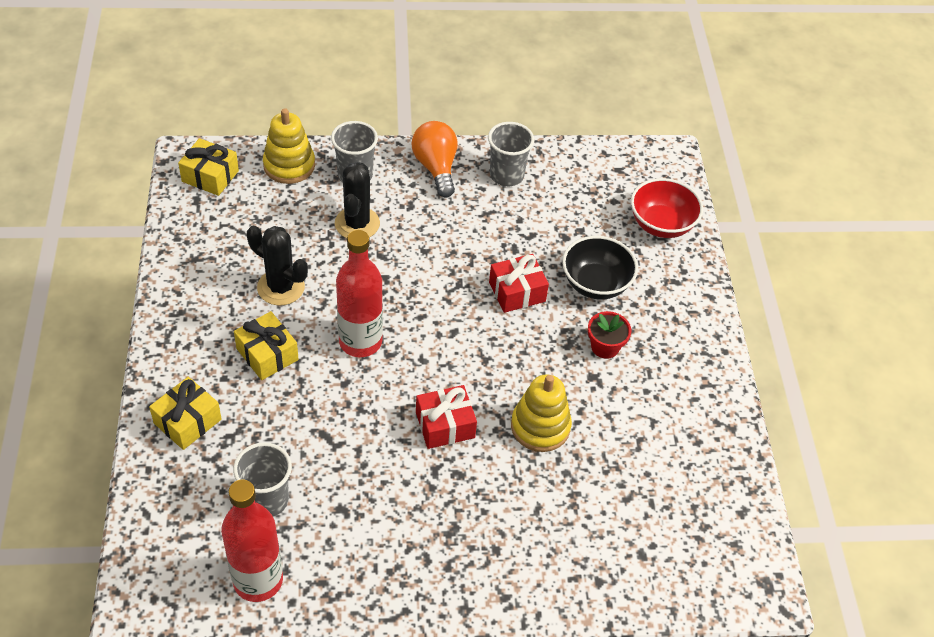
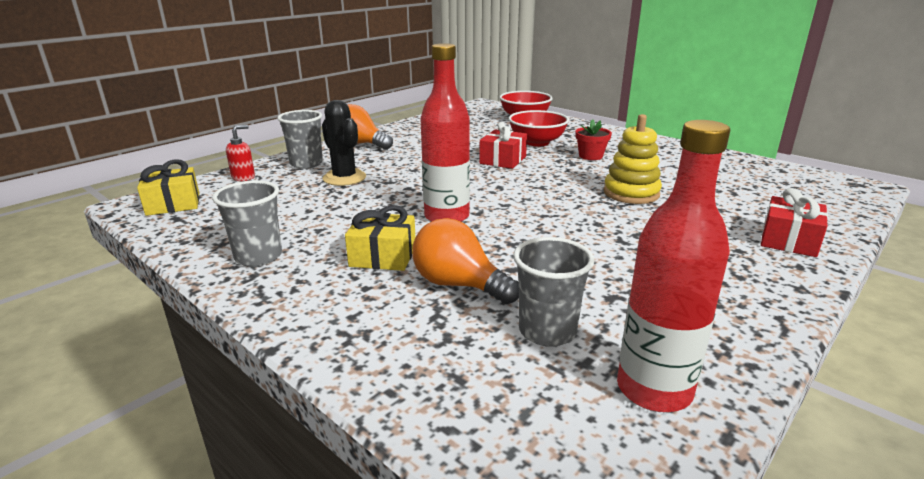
camera: 40 degrees left, 25 degrees down
(187, 421) = (376, 331): yellow gift -> none
(274, 421) = (459, 285): none -> orange light bulb
(281, 287) = (333, 223): black cactus -> none
(289, 165) = (243, 177): yellow stacking toy -> red soap dispenser
(445, 425) = (581, 220): red gift -> red gift (788, 240)
(506, 175) = (410, 133): grey cup -> grey cup (258, 257)
(595, 284) = (537, 142): black bowl -> red bowl

